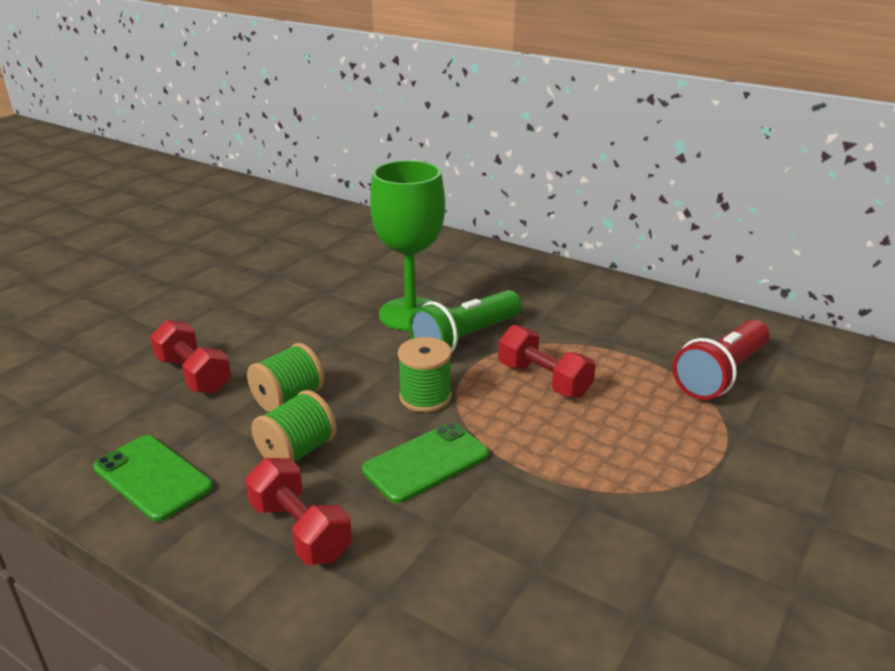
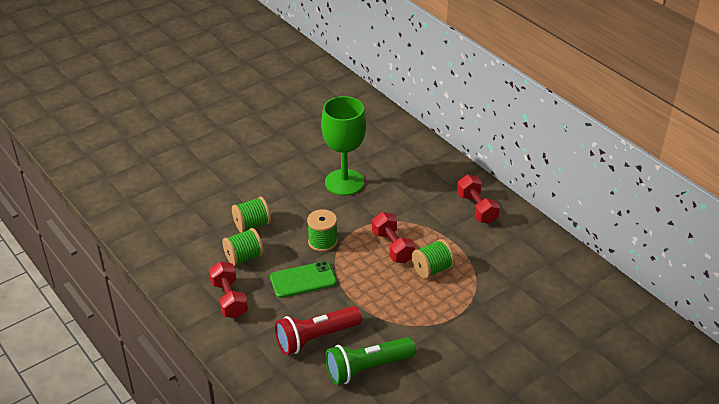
camera: 20 degrees right, 10 degrees up
(152, 478) = (173, 254): green phone -> none
(194, 375) = (210, 197): red dumbbell -> red dumbbell (476, 208)
(465, 339) = (366, 208): green flashlight -> green flashlight (367, 368)
(628, 396) = (432, 269): none -> green spool
(720, 375) = (496, 269): red flashlight -> red flashlight (316, 338)

